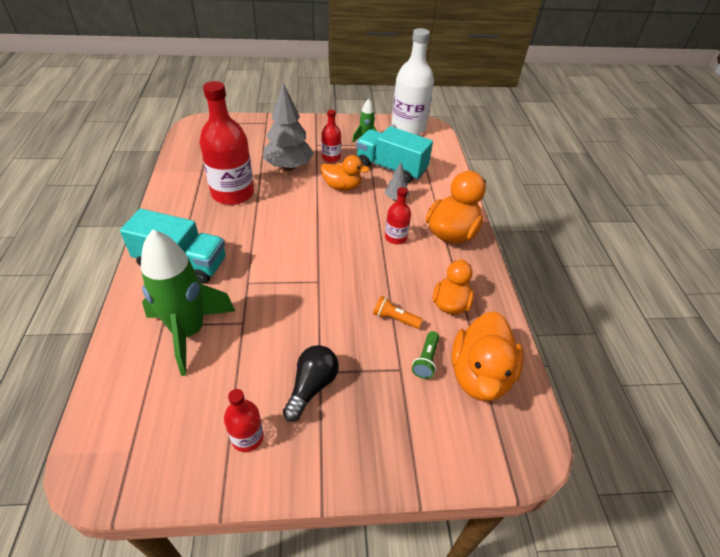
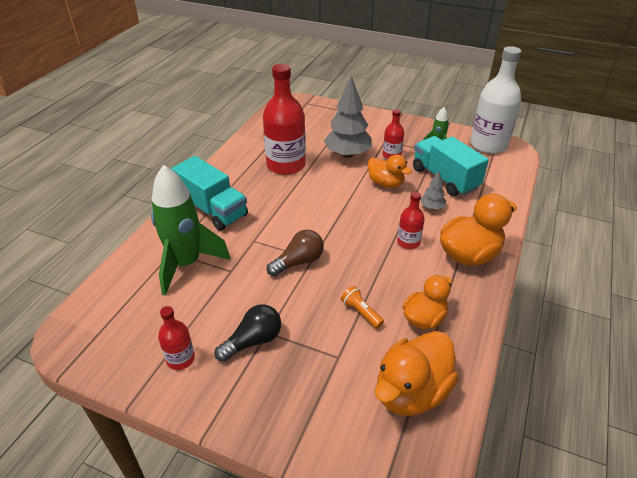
camera: 30 degrees right, 5 degrees down
(307, 290) = (298, 262): none -> brown light bulb
(426, 360) = (367, 358): green flashlight -> none

